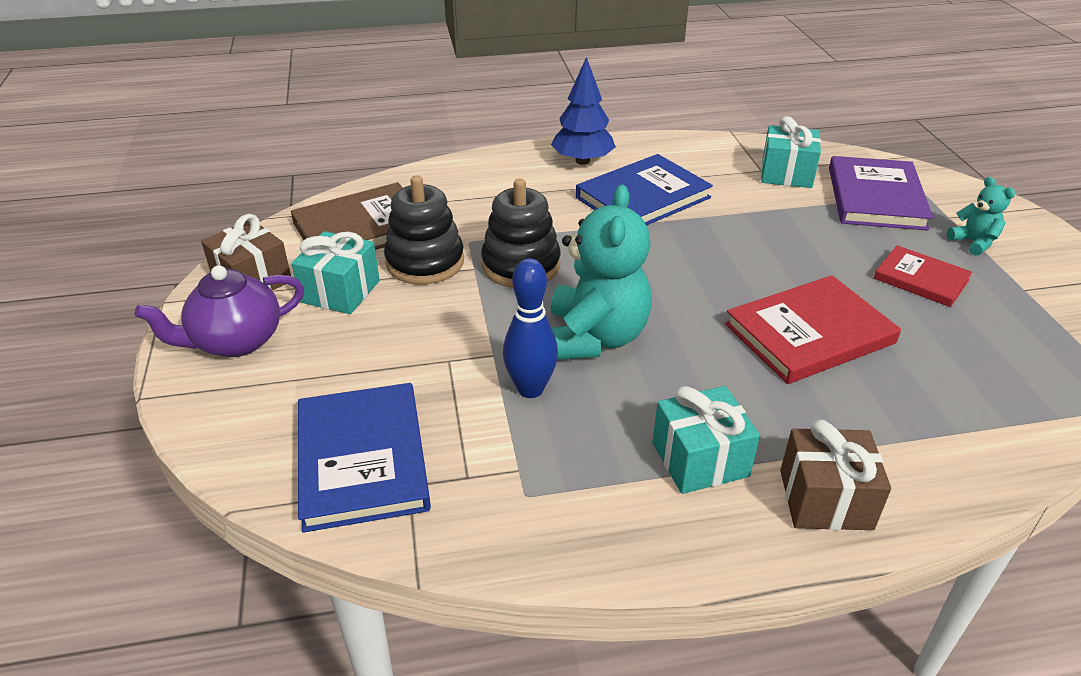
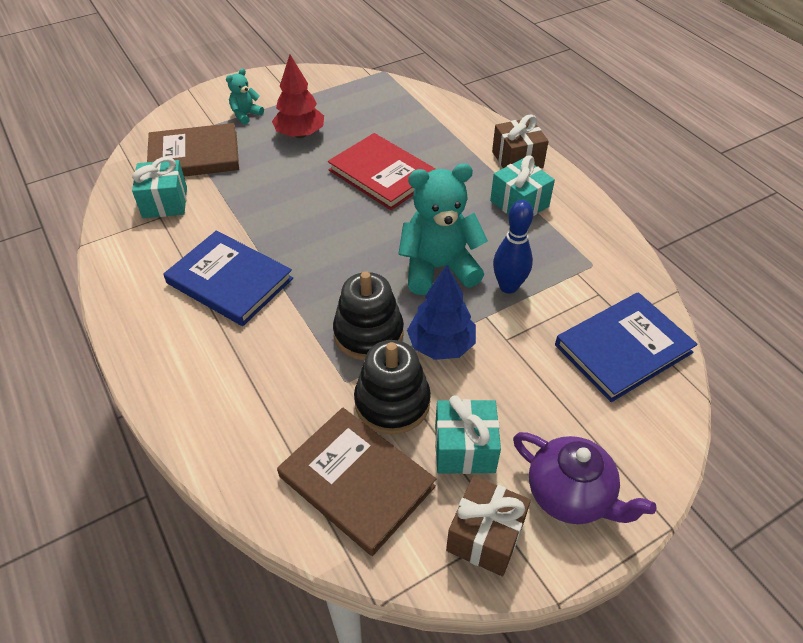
camera: 110 degrees left, 10 degrees up
(582, 161) = (166, 339): blue tree -> blue tree (441, 345)
(875, 198) = (194, 156): purple book -> brown book
(921, 279) = (300, 134): red book -> red tree

